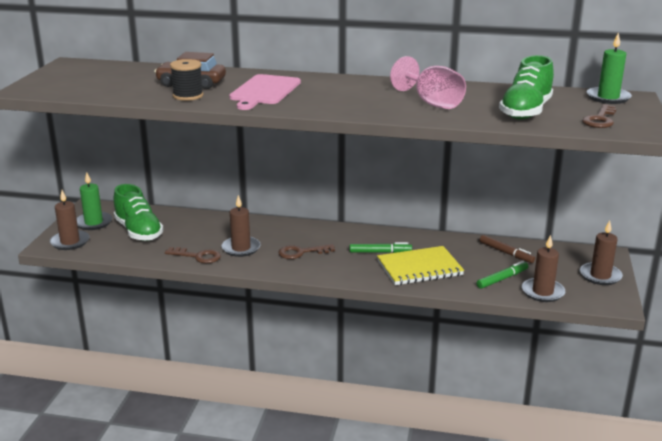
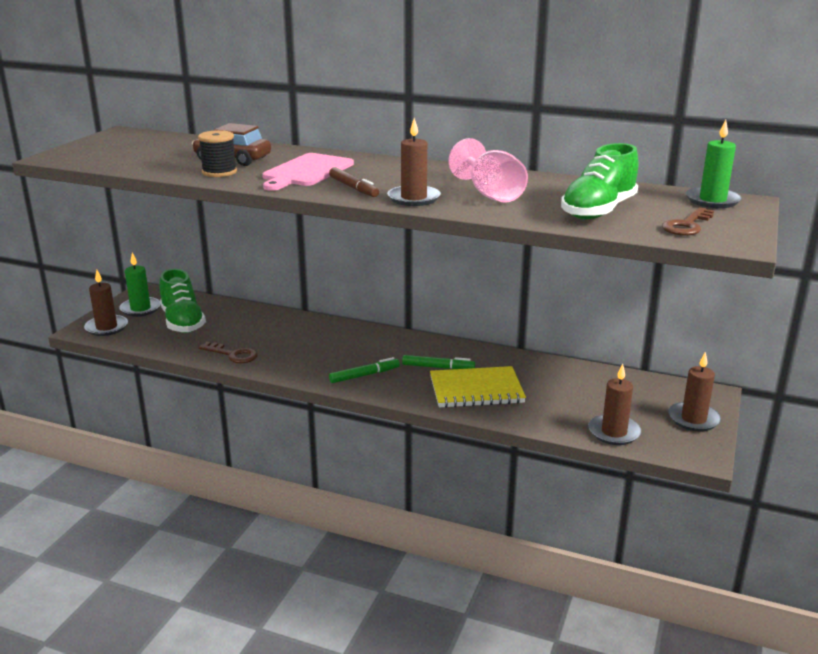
camera: 10 degrees right, 0 degrees up
(241, 248) = (283, 349): brown candle -> brown candle (414, 198)
(301, 252) = (348, 360): brown key -> none
(502, 279) = (570, 412): green marker -> green marker (364, 375)
(506, 253) = (587, 381): brown marker -> brown marker (353, 188)

